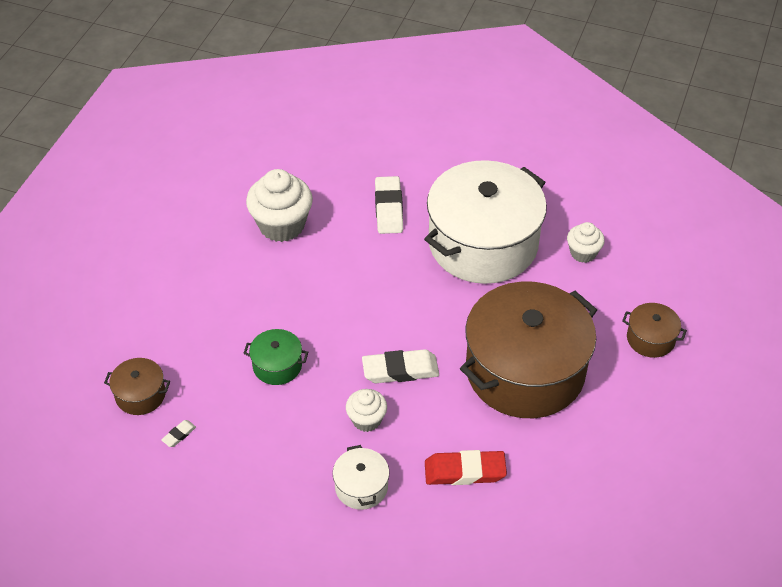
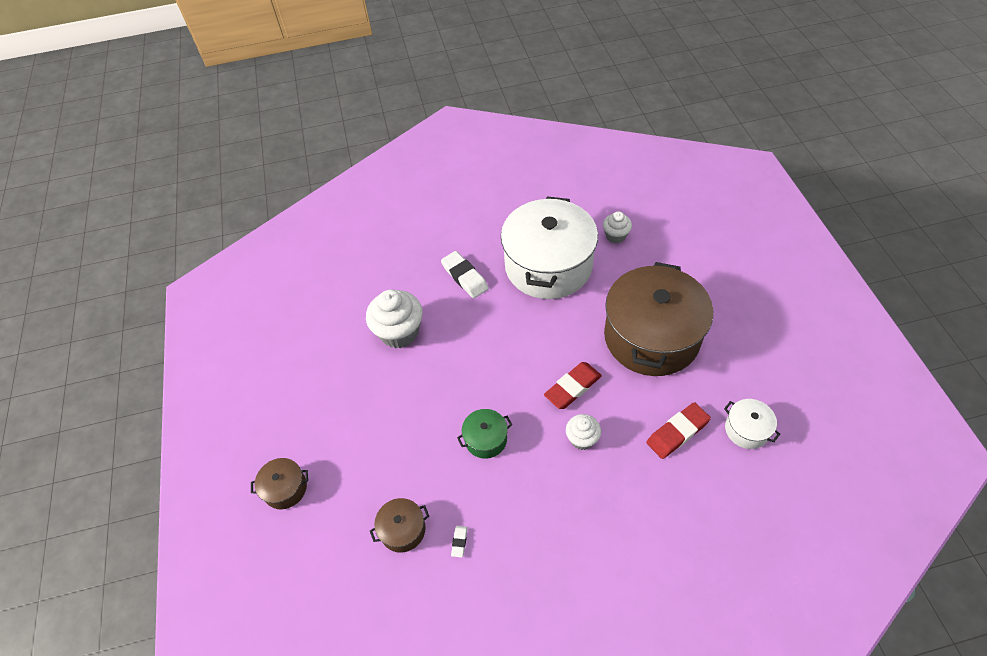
camera: 30 degrees left, 5 degrees up
(361, 487) = (622, 491): white pot -> white pot (746, 429)
(400, 370) = (573, 387): white eraser -> red eraser
(650, 339) = (705, 268): brown pot -> brown pot (285, 488)

